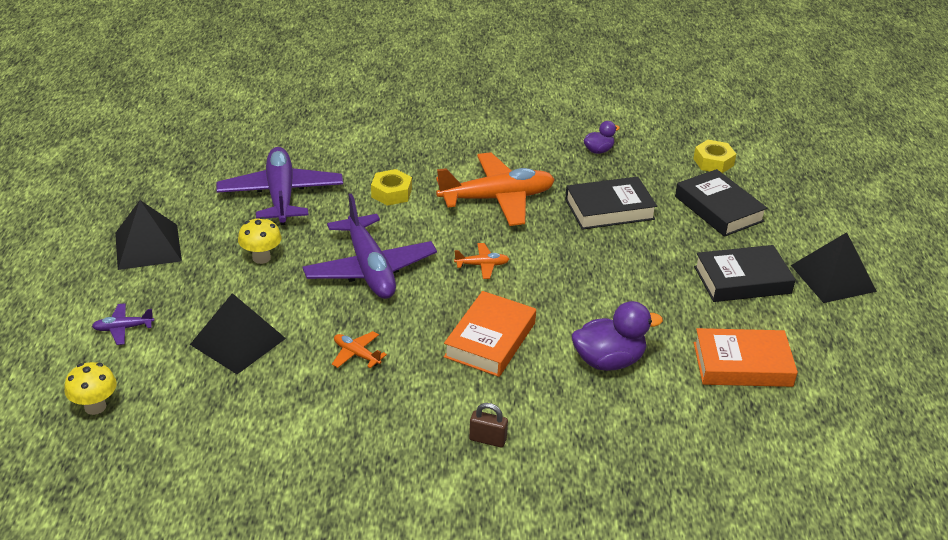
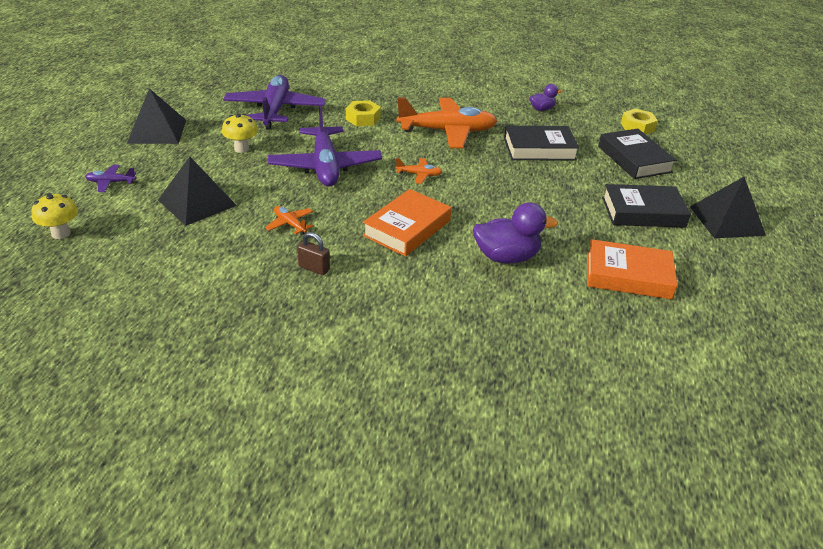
camera: 10 degrees right, 0 degrees up
(487, 439) = (378, 303): brown padlock -> brown padlock (314, 268)

